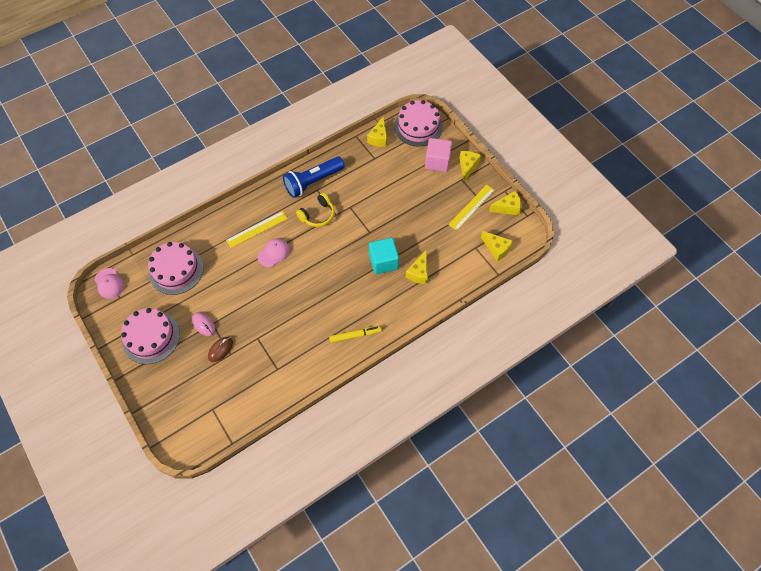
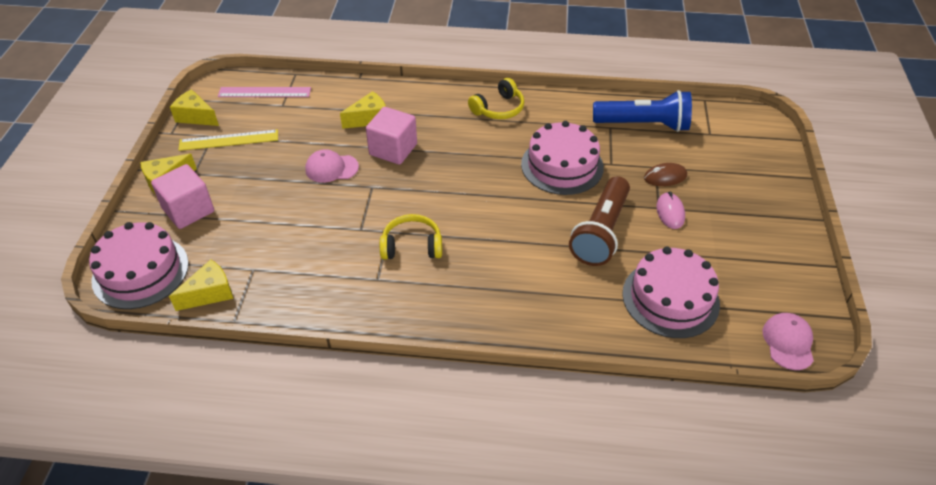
camera: 140 degrees left, 15 degrees down
(151, 337) = (752, 238): pink cake -> pink cake (562, 165)
(232, 285) = (601, 232): none -> brown flashlight
(257, 229) = (511, 280): yellow ruler -> none
(274, 253) = (514, 236): pink cap -> pink cap (331, 168)
(313, 182) = (371, 293): blue flashlight -> blue flashlight (643, 124)
(355, 335) = (498, 108): yellow marker -> yellow headphones
(383, 262) = (393, 149): turquoise cube -> pink cube
(496, 249) = (264, 92): yellow cheese -> pink ruler

